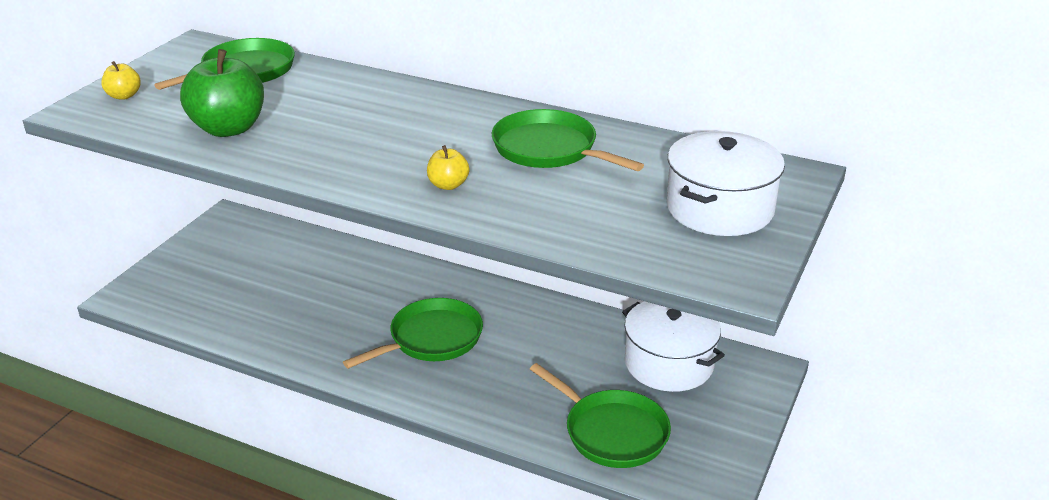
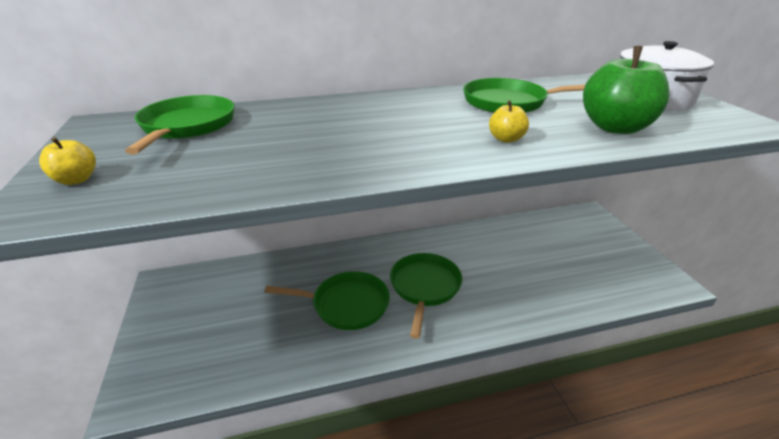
camera: 40 degrees left, 0 degrees up
(228, 128) = (252, 166): green apple -> green apple (615, 128)
(612, 432) = (591, 282): green pan -> green pan (347, 304)
(669, 363) = (553, 232): white pot -> none

